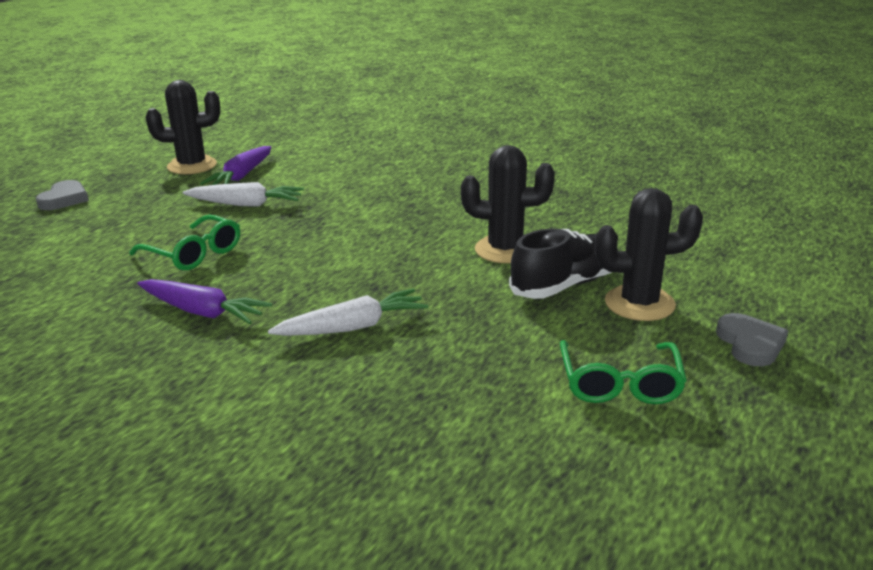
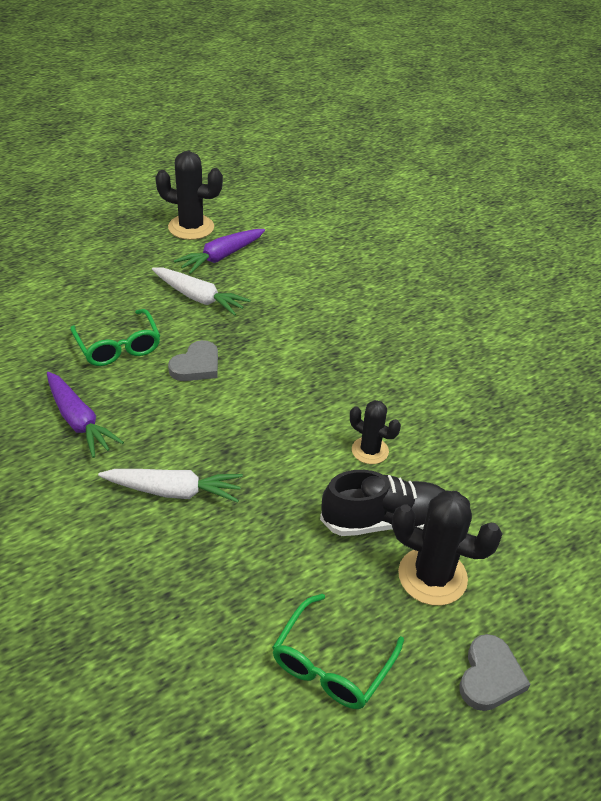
camera: 25 degrees right, 15 degrees up
(64, 199) = (69, 236): grey heart -> grey heart (196, 365)
(505, 250) = (370, 450): black cactus -> black cactus, size x0.61

